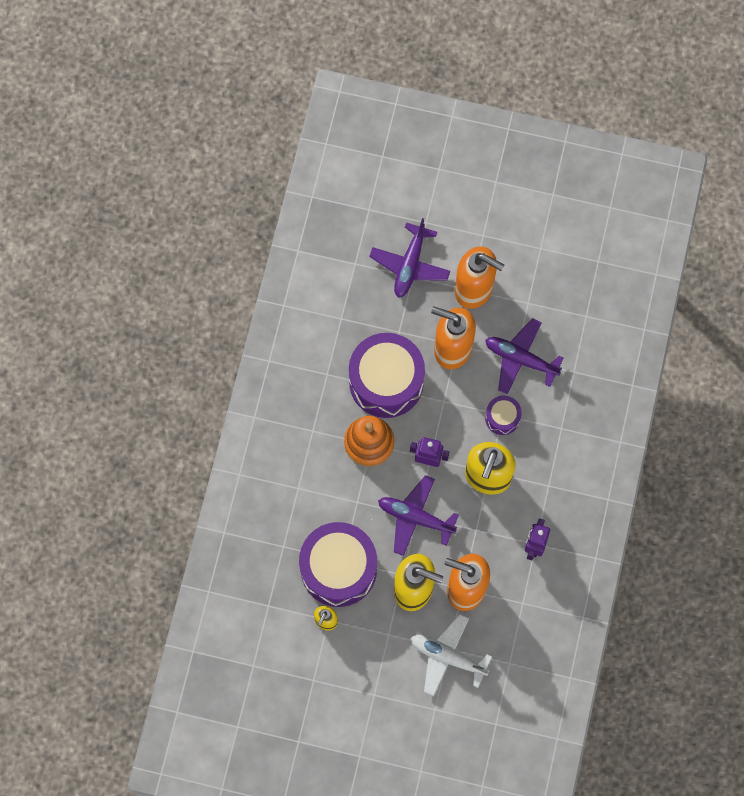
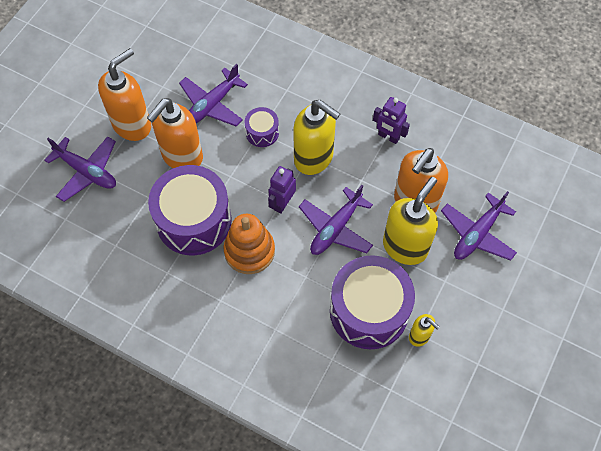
camera: 75 degrees left, 10 degrees down
(447, 656) = (477, 234): white plane -> purple plane

